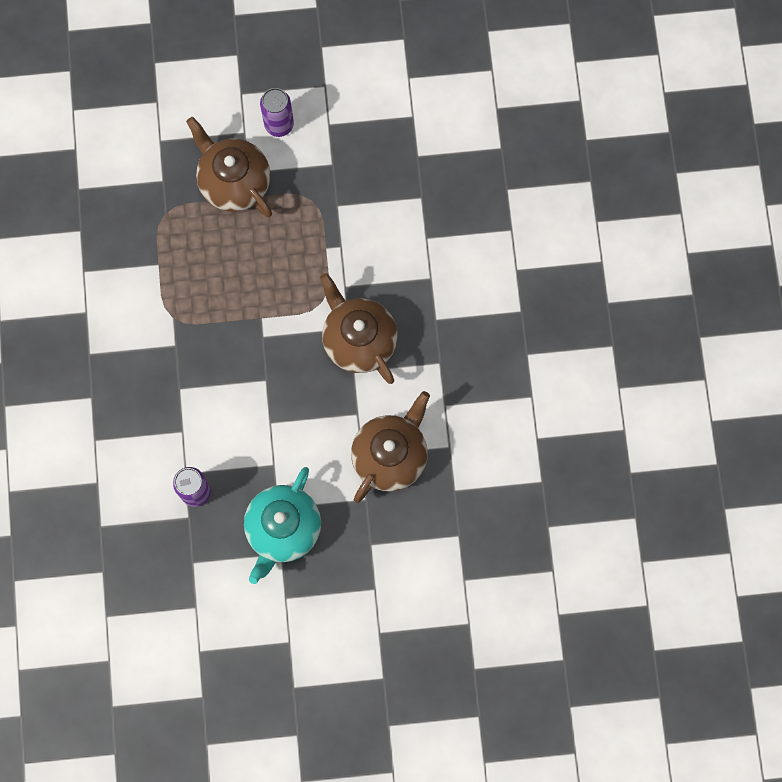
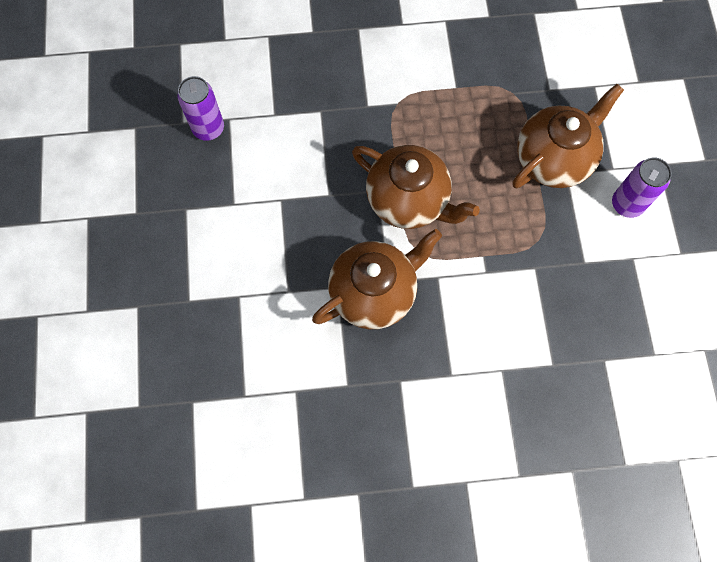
camera: 90 degrees right, 5 degrees down
(283, 529) = (162, 214): turquoise teapot -> none
(390, 456) = (237, 328): brown teapot -> brown teapot (409, 200)

